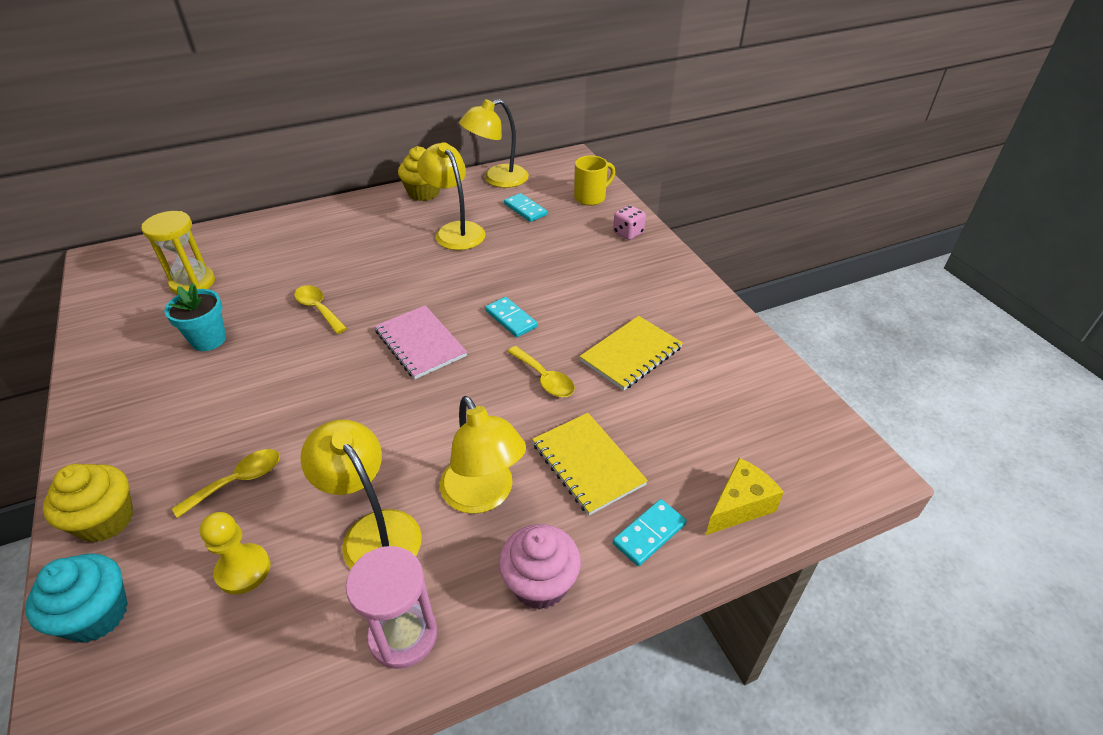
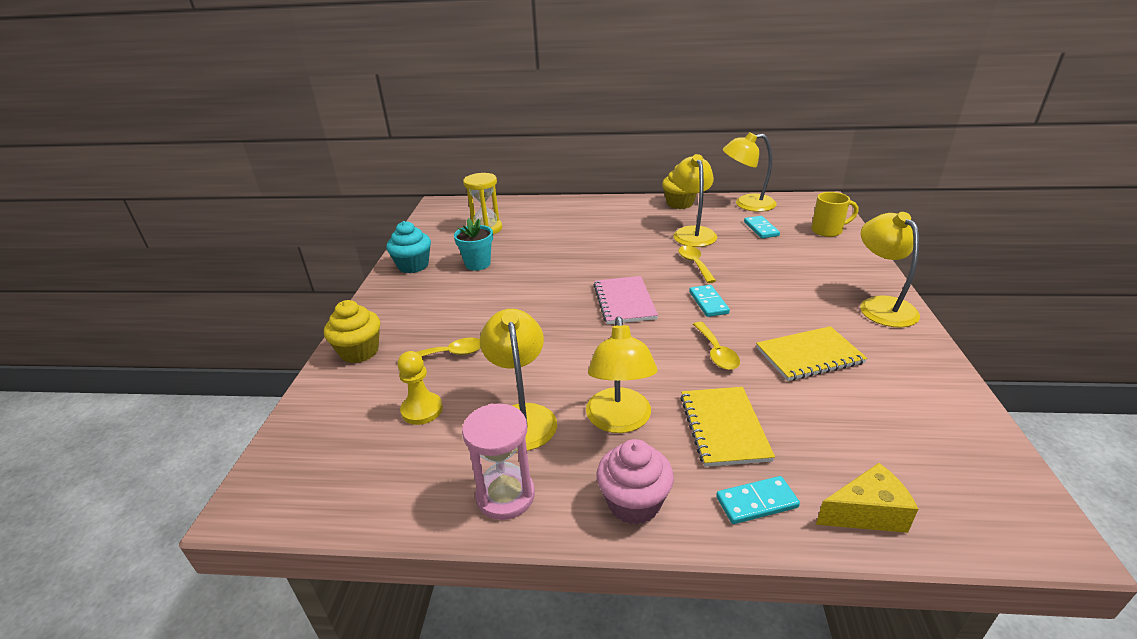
camera: 30 degrees right, 10 degrees down
(97, 615) = (324, 404): turquoise cupcake -> turquoise cupcake (413, 265)
(318, 309) = (560, 262): yellow spoon -> yellow spoon (694, 264)
(628, 233) = (852, 263): pink dice -> none
(671, 277) = (881, 306): none -> yellow lamp

